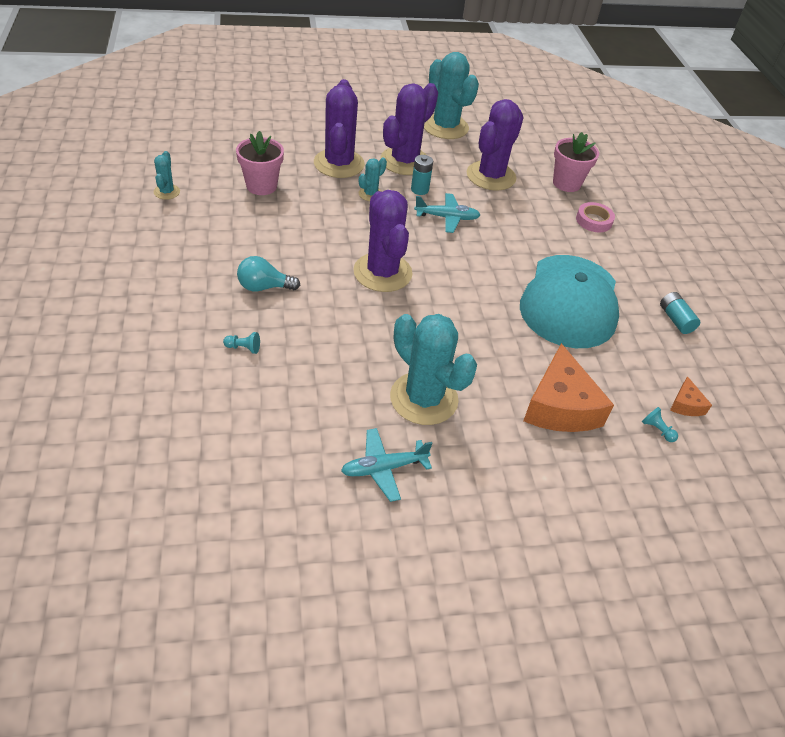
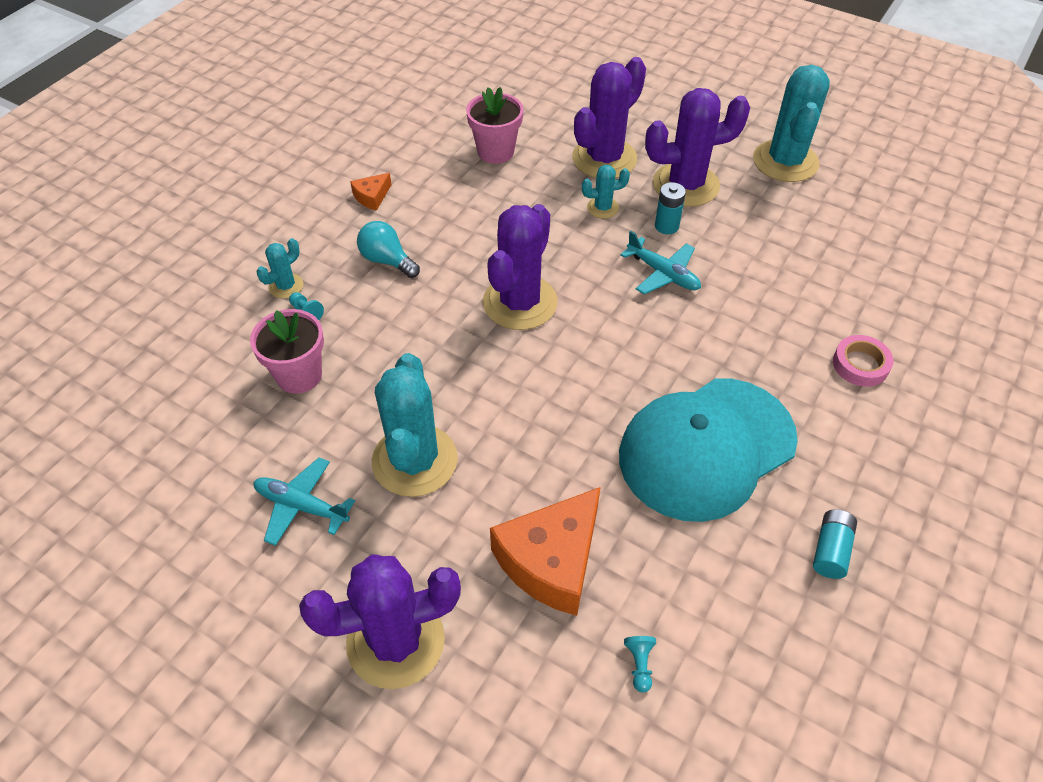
camera: 45 degrees right, 5 degrees up
(167, 192) = (400, 122): turquoise cactus -> turquoise cactus (286, 286)
(491, 176) = (777, 246): purple cactus -> purple cactus (395, 641)
(566, 183) = (876, 299): pink flower pot -> pink flower pot (299, 375)
(686, 404) = (715, 661): orange cheese -> orange cheese (372, 197)

